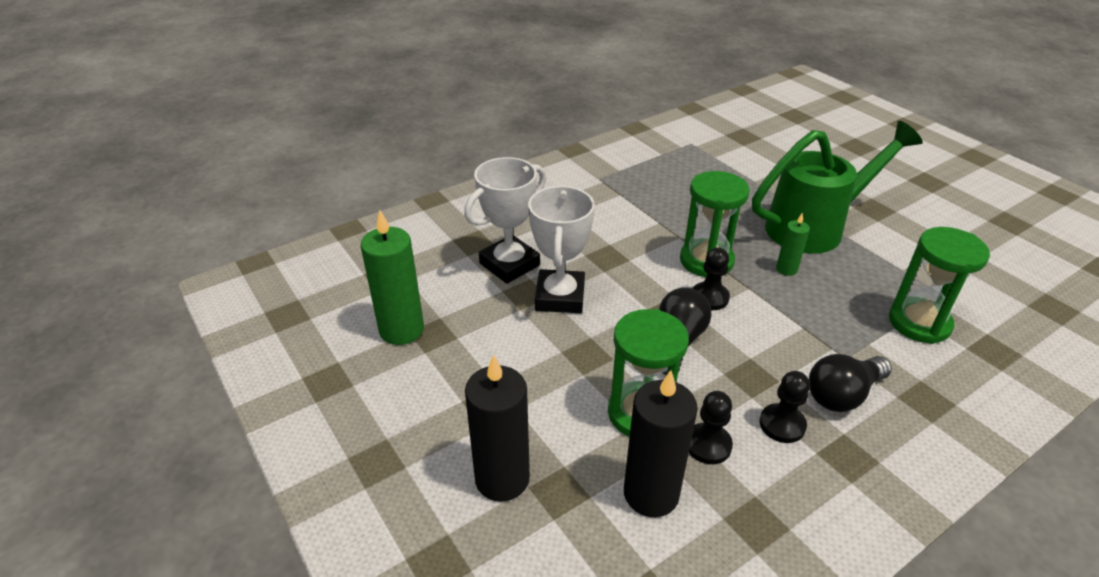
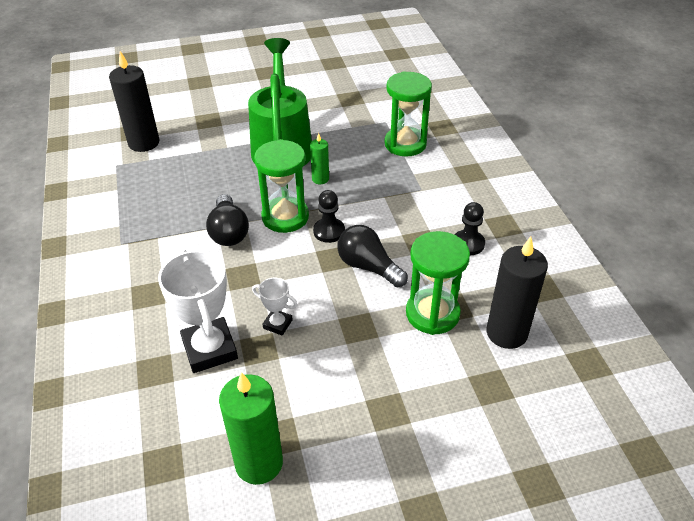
camera: 70 degrees left, 5 degrees up
(502, 479) = (469, 421): black candle -> black candle (144, 143)
(560, 297) = (277, 324): white trophy -> white trophy, size x0.50
(708, 445) = (473, 287): black pawn -> none
(842, 395) = (453, 205): black light bulb -> black light bulb (229, 232)

